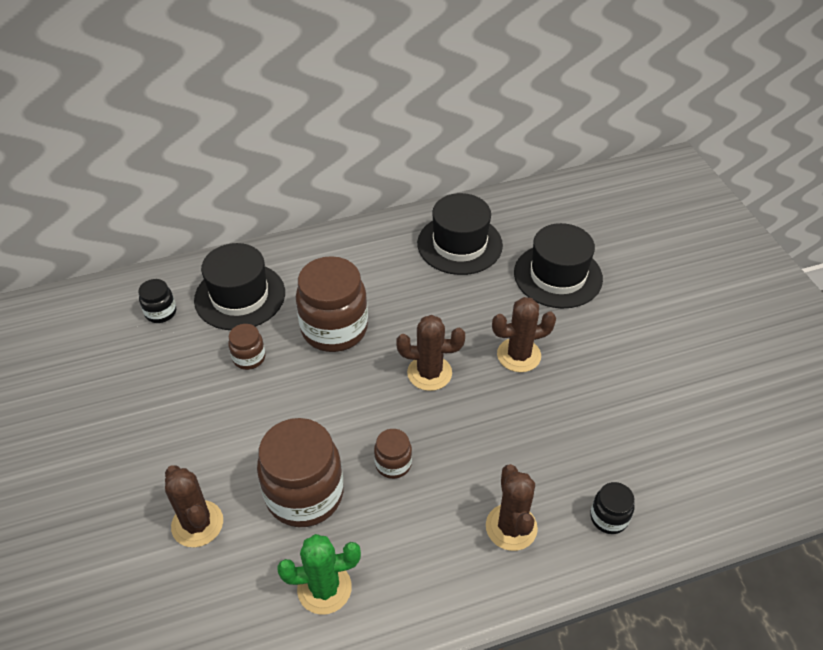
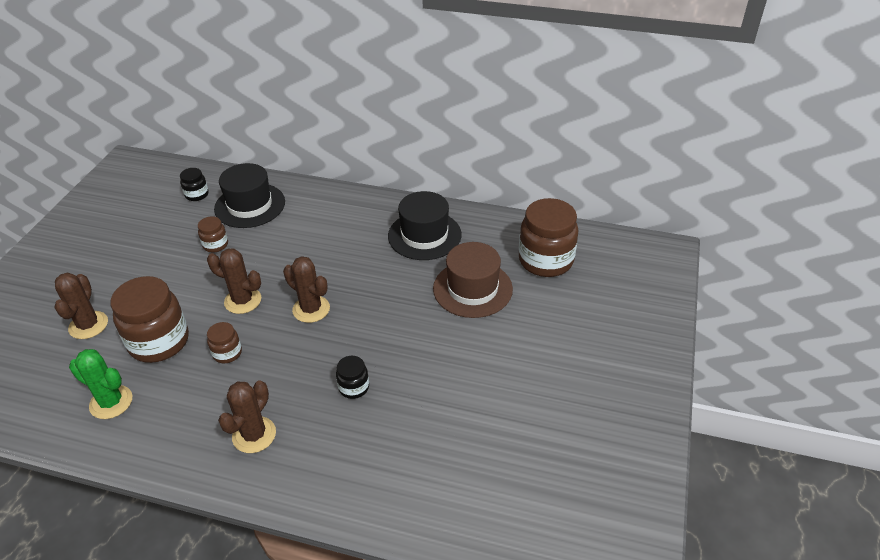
camera: 35 degrees right, 5 degrees down
(334, 329) = (283, 252): brown jar -> brown jar (545, 260)
(518, 355) = (383, 328): brown cactus -> brown cactus (243, 301)
(558, 275) = (472, 289): black hat -> brown hat
(609, 518) = (323, 469): black jar -> black jar (354, 387)

